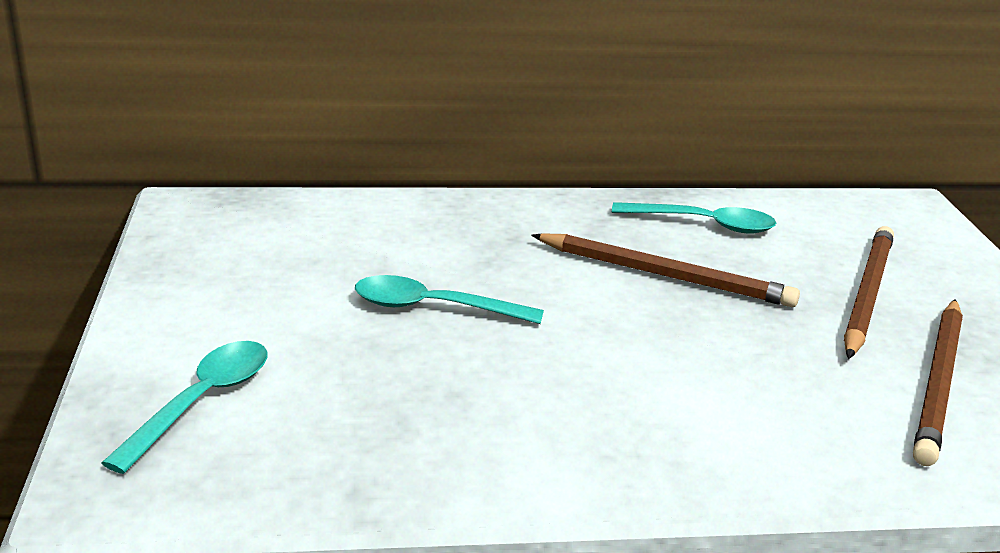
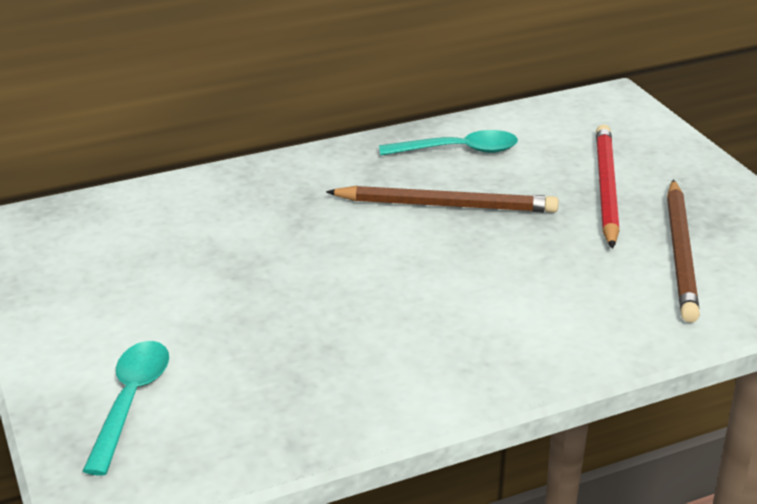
camera: 15 degrees left, 5 degrees up
(434, 308) = (276, 276): turquoise spoon -> none
(866, 294) = (605, 188): brown pencil -> red pencil

